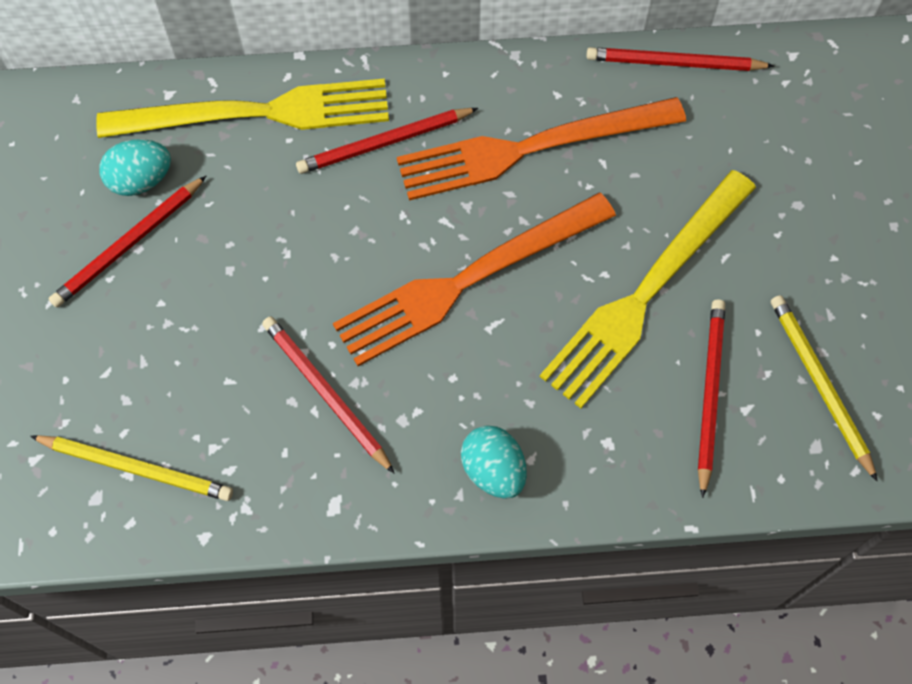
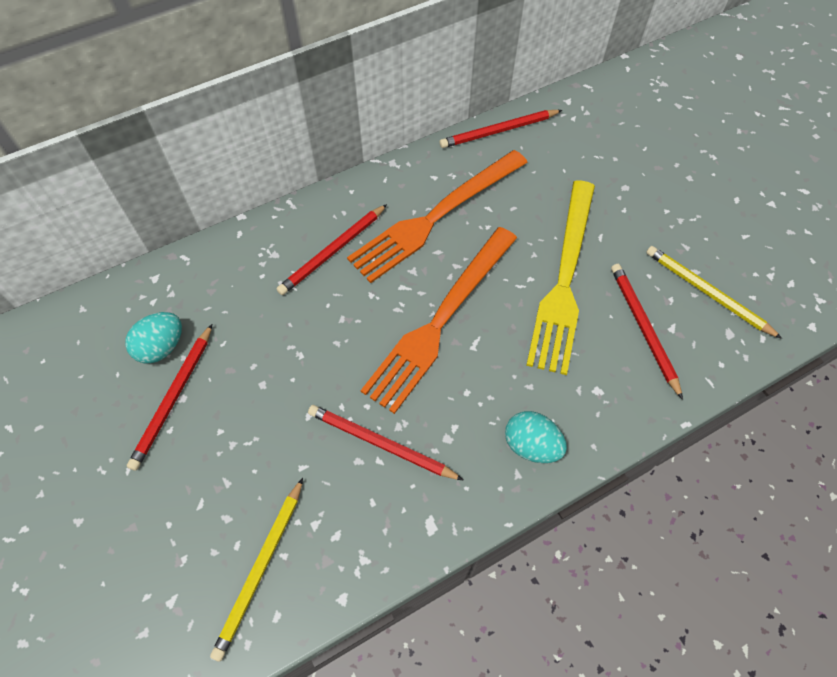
camera: 25 degrees left, 5 degrees down
(136, 468) = (261, 569): yellow pencil -> yellow pencil turned 120 degrees clockwise
(256, 113) = (228, 266): yellow fork -> none

